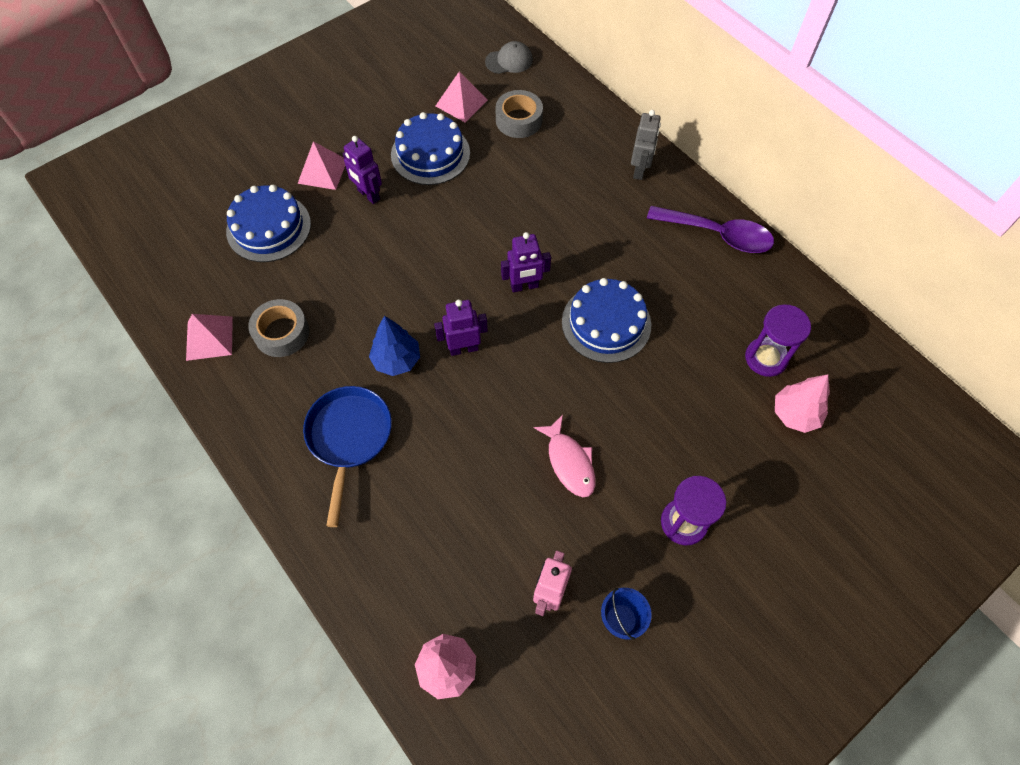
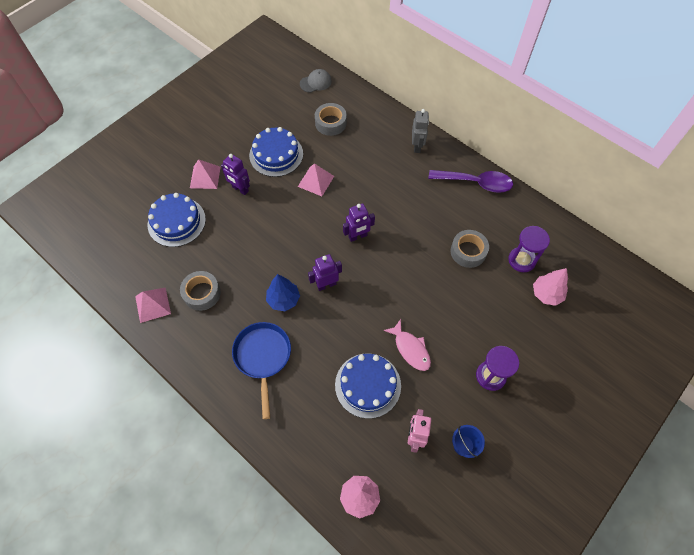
camera: 10 degrees left, 0 degrees up
(461, 103) = (289, 116): pink pyramid -> pink pyramid (316, 181)
(606, 323) = (416, 253): blue cake -> blue cake (368, 385)
(686, 333) = (468, 251): none -> grey tape

